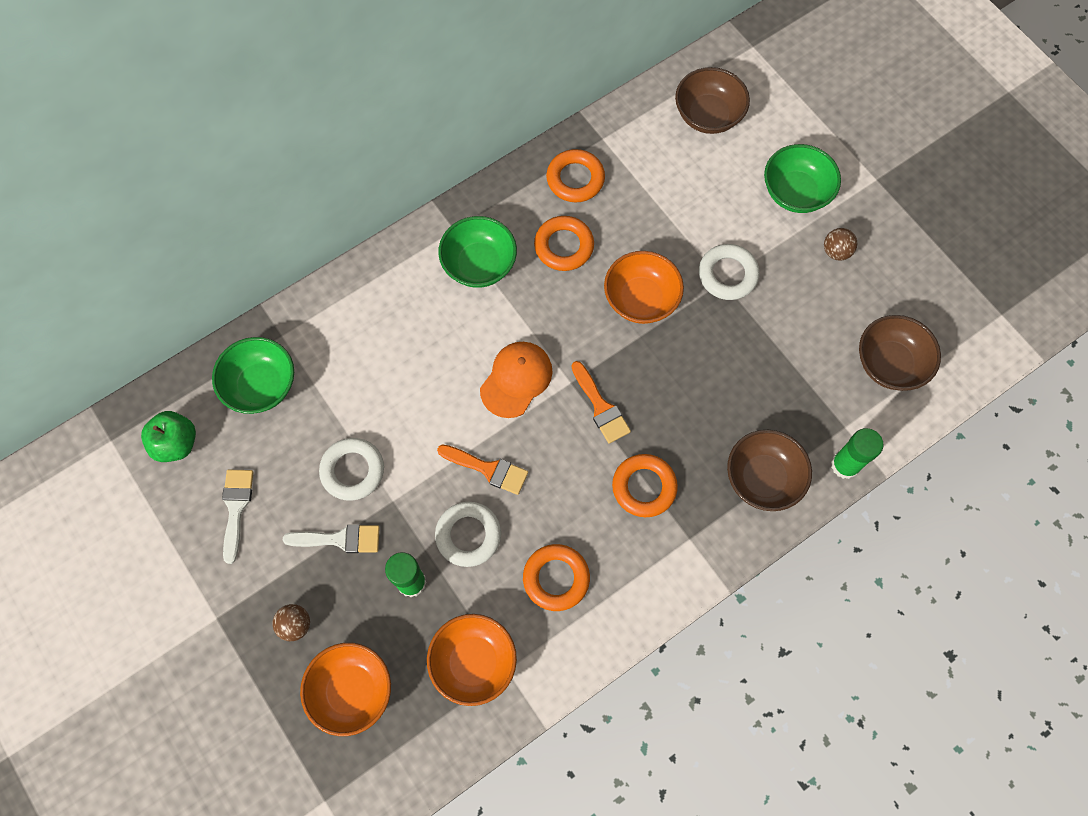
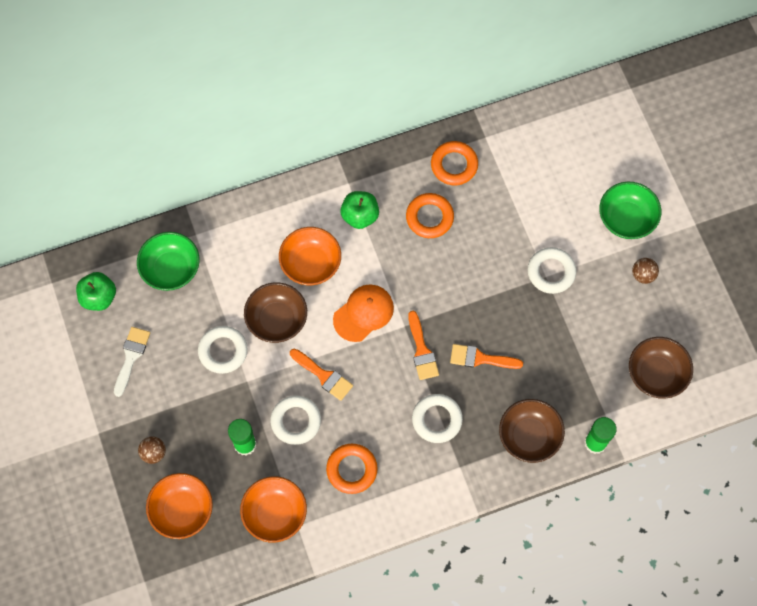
camera: 15 degrees right, 0 degrees up
(339, 539) = (201, 399): white brush -> none
(479, 264) = (360, 216): green bowl -> green apple
(641, 299) = (477, 274): orange bowl -> orange bowl (311, 264)
(644, 487) = (437, 419): orange ring -> white ring
(675, 398) = (480, 358): none -> orange brush
(708, 115) = (575, 138): brown bowl -> brown bowl (277, 320)

